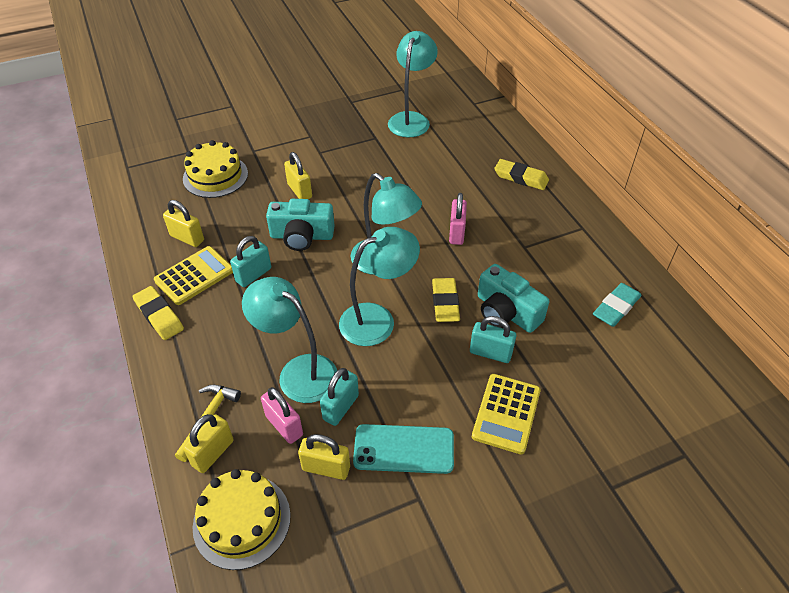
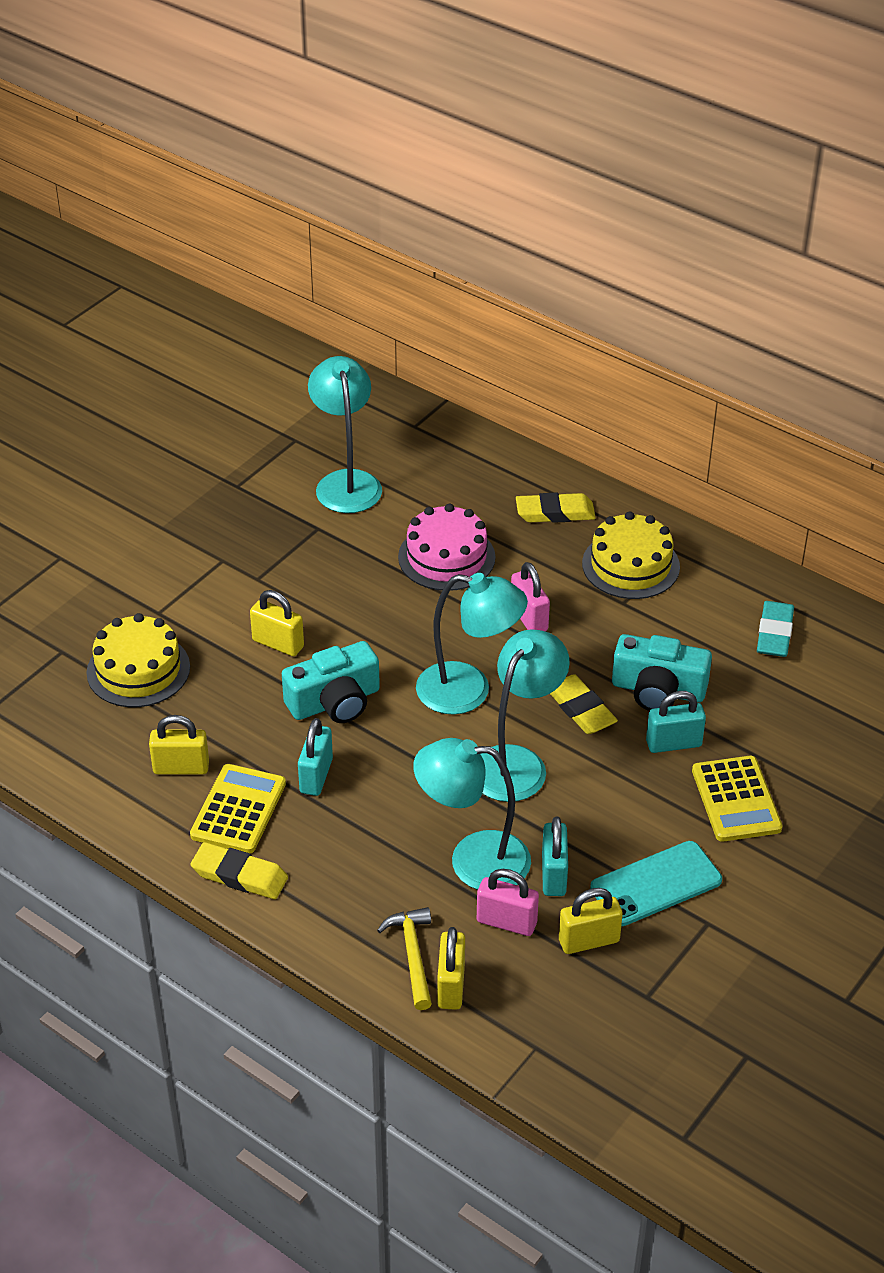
camera: 30 degrees left, 5 degrees down
(242, 520) = (542, 1031): yellow cake -> yellow cake (630, 565)
(435, 179) = (446, 557): none -> pink cake

